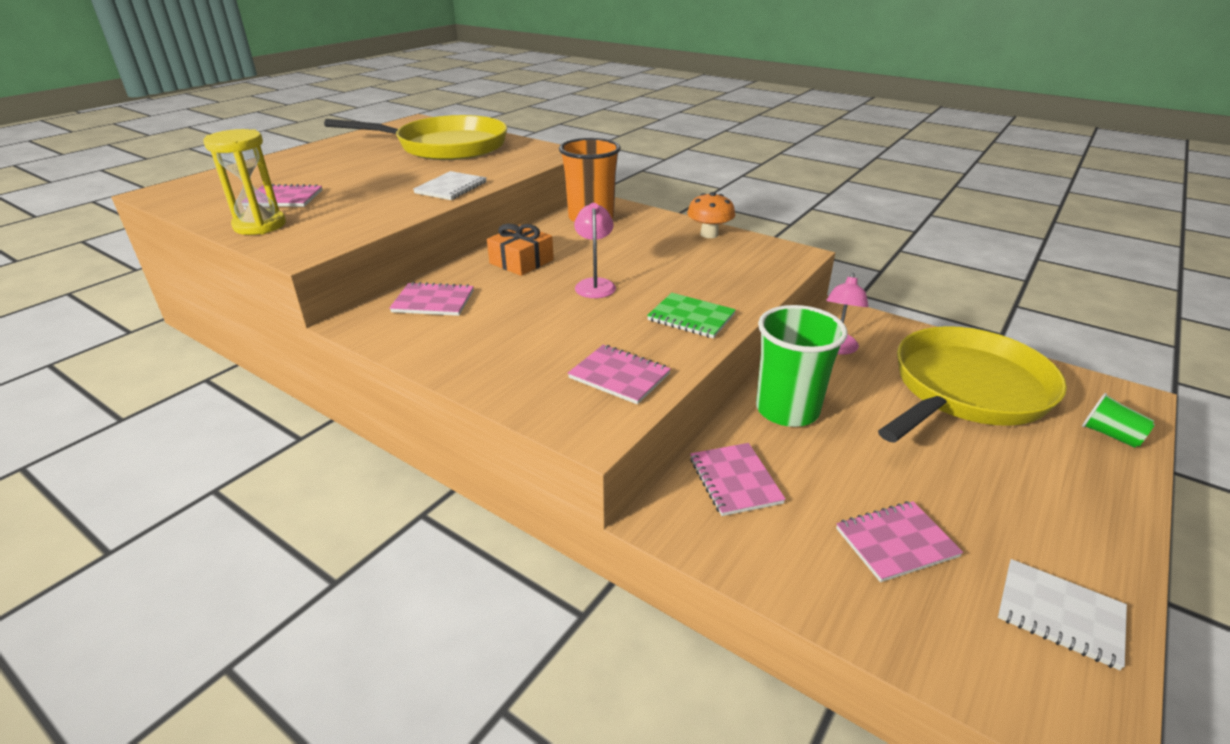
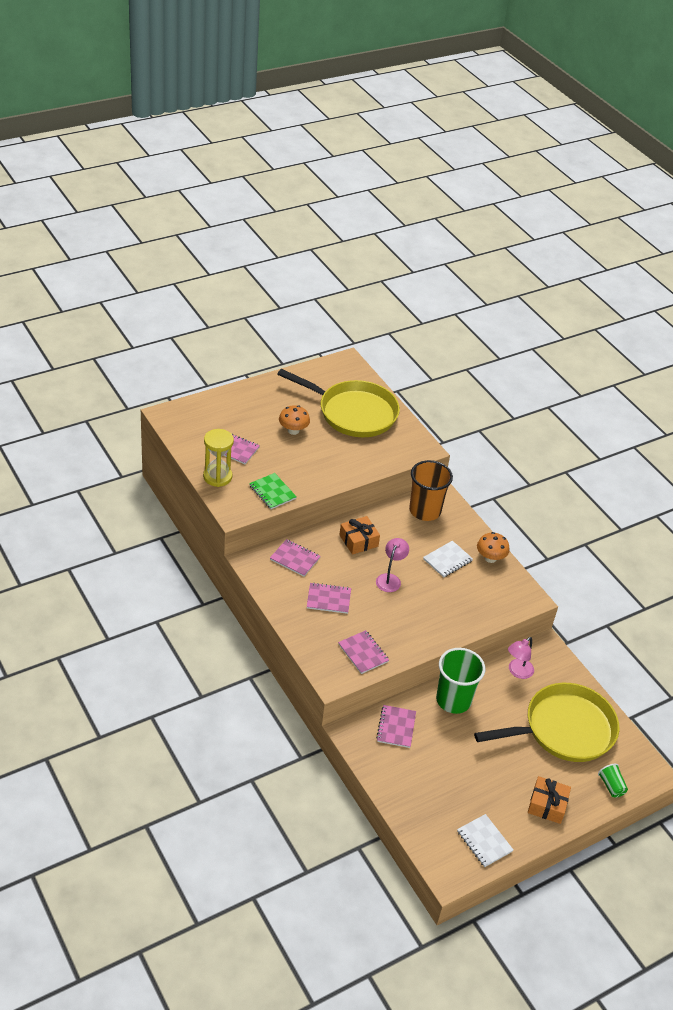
camera: 20 degrees right, 10 degrees up
(369, 170) = (293, 430): none -> orange mushroom
(451, 188) = (335, 472): white notebook -> white notebook (447, 560)
(691, 317) = (426, 627): green notebook -> green notebook (272, 492)
(896, 543) = (445, 786): pink notebook -> pink notebook (328, 599)
(1070, 500) = (547, 805): none -> orange gift

